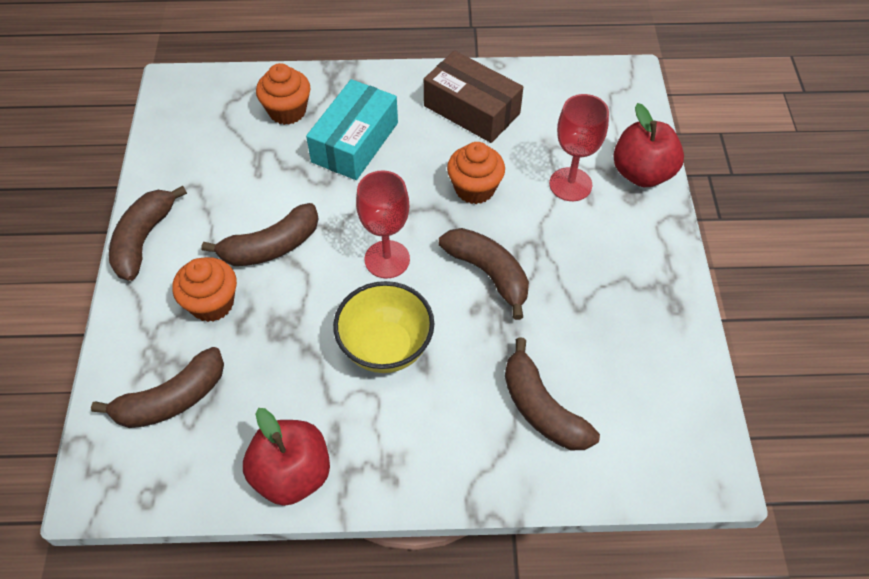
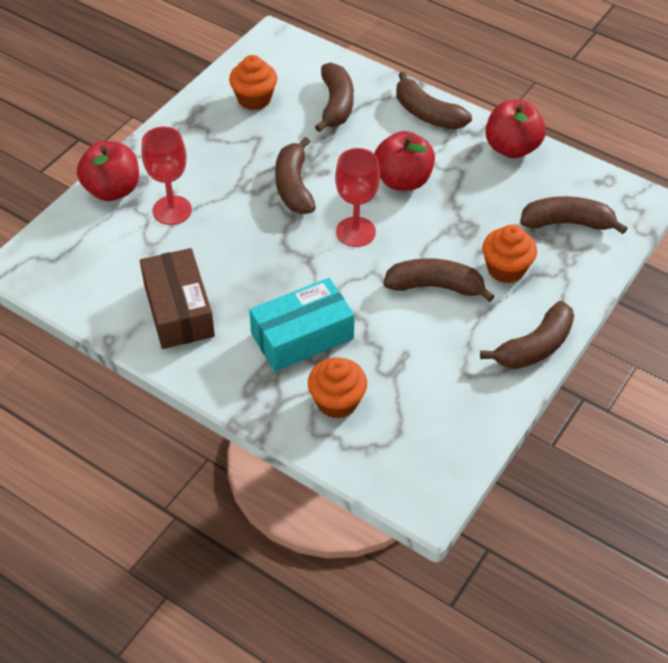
camera: 145 degrees left, 5 degrees down
(386, 348) = (403, 180): yellow bowl -> red apple
(428, 465) = (427, 114): none -> brown banana
(474, 189) = (244, 245): orange cupcake -> orange cupcake (254, 99)

